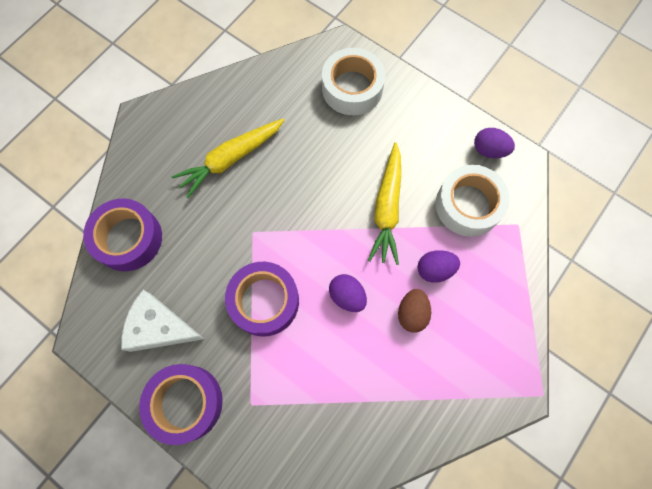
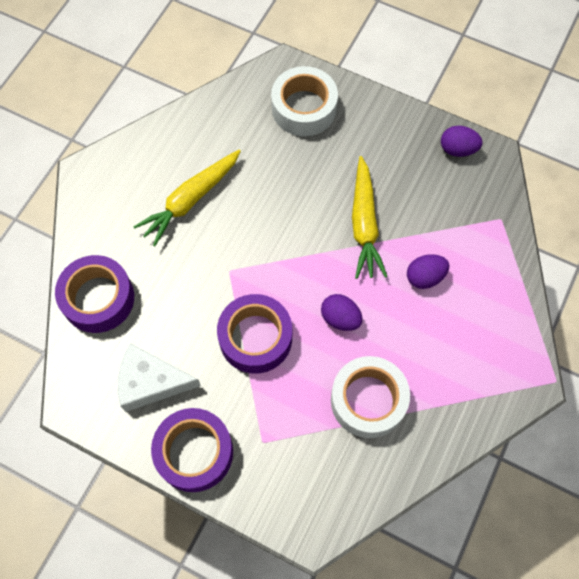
camera: 10 degrees left, 5 degrees down
(412, 313) = (410, 324): brown egg -> none
(468, 205) = (446, 208): white tape -> white tape (368, 400)

